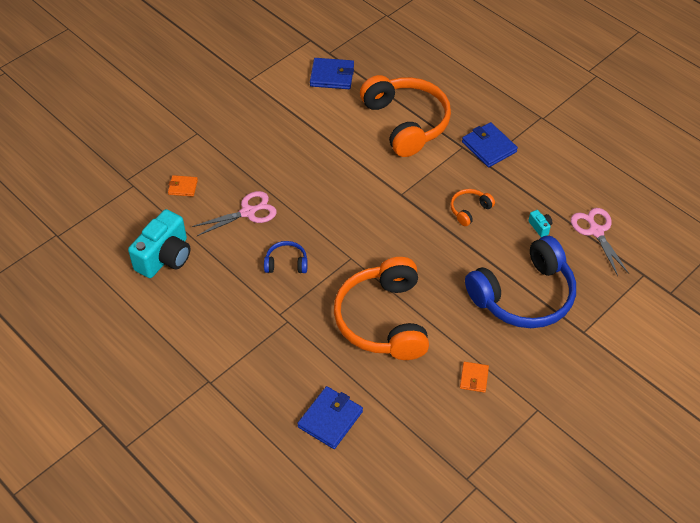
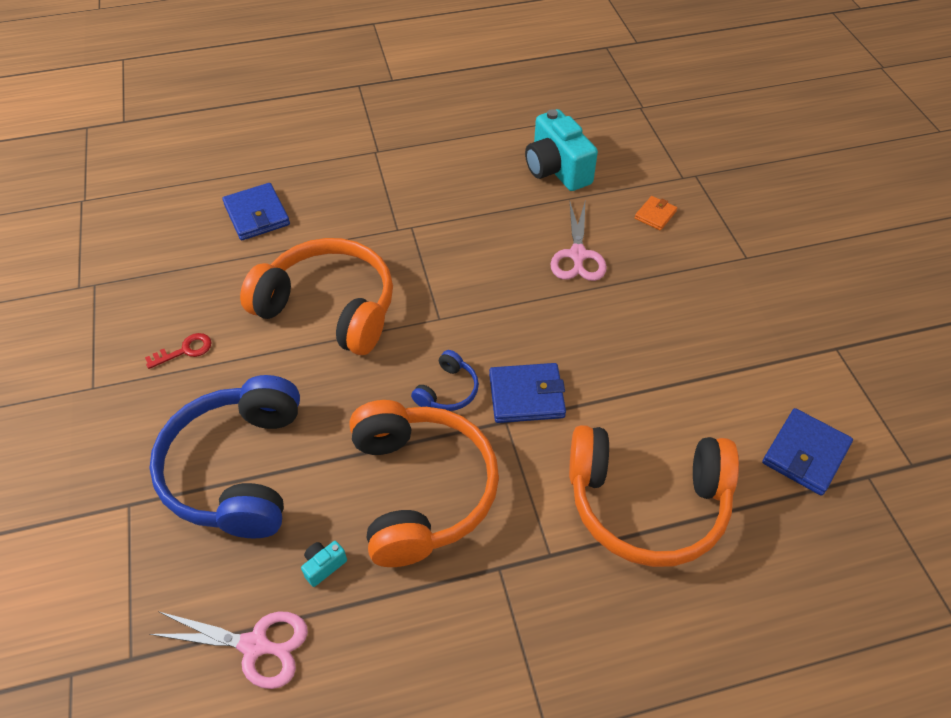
camera: 120 degrees right, 0 degrees up
(286, 263) = (476, 259): blue headphones -> blue headphones (447, 390)
(469, 210) = (421, 490): orange headphones -> orange headphones, size x2.31
(474, 378) = (185, 350): orange wallet -> red key
(489, 147) = (527, 595): blue wallet -> blue wallet (526, 396)
(540, 227) = (324, 566): turquoise camera -> turquoise camera turned 135 degrees clockwise

